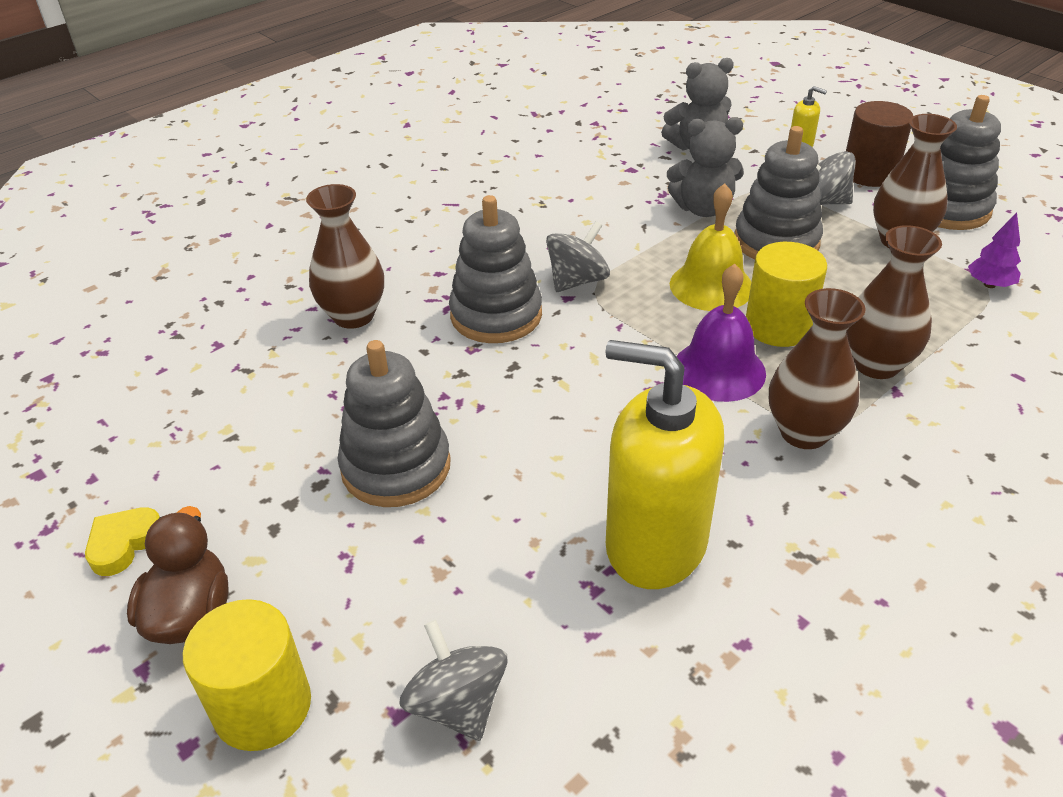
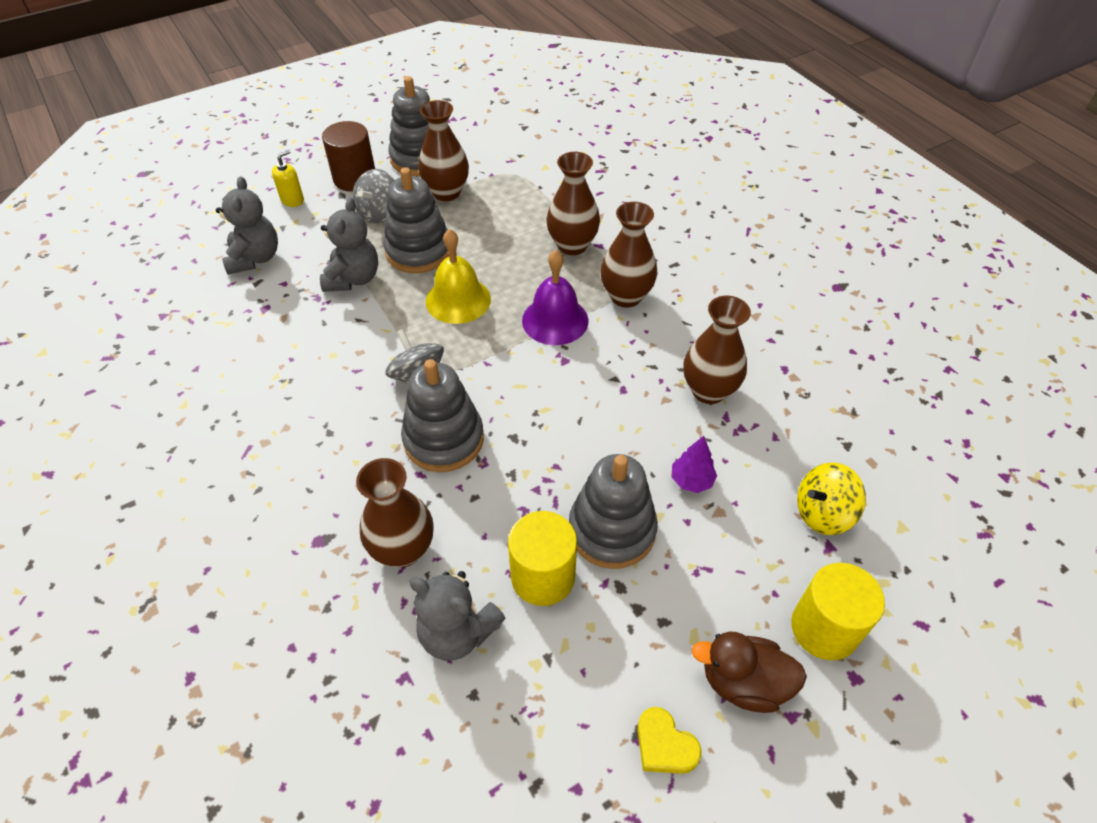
camera: 80 degrees left, 10 degrees up
(262, 368) = (457, 632): none -> grey teddy bear
(457, 703) = (822, 513): grey spinning top -> yellow spinning top
(655, 544) = (708, 390): yellow soap dispenser -> brown vase
(778, 326) = (518, 278): yellow cylinder -> yellow cylinder (543, 576)
(989, 285) = (511, 172): purple tree -> purple tree (691, 480)

